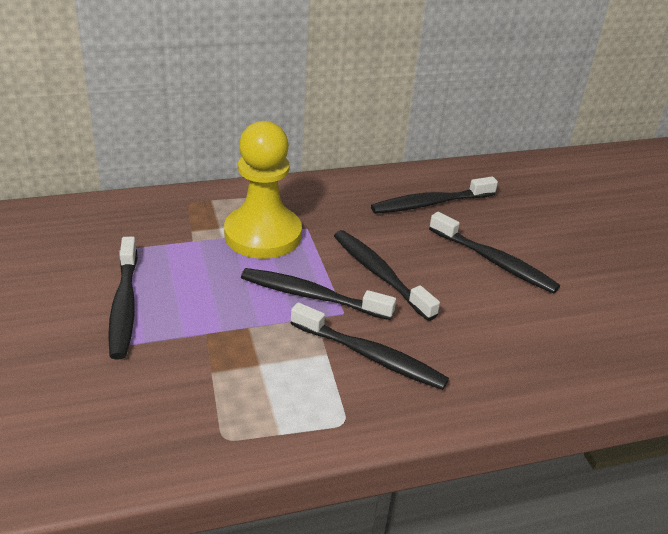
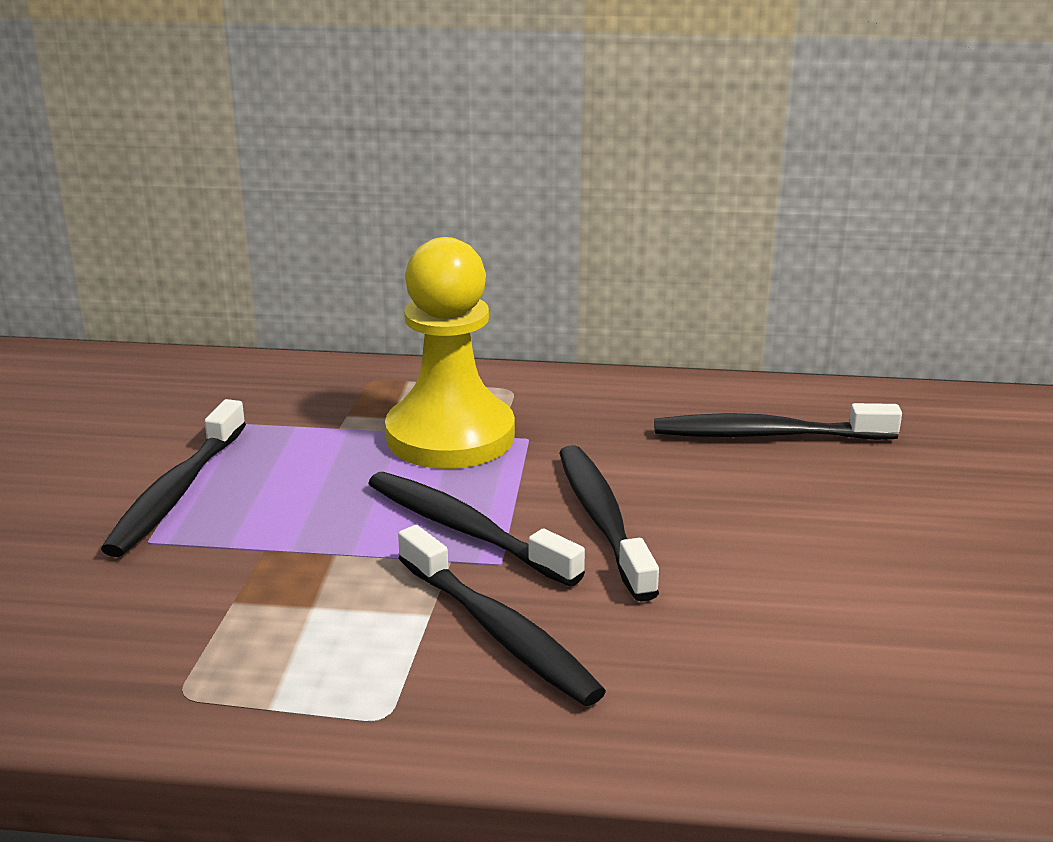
camera: 25 degrees right, 10 degrees down
(494, 261) = (827, 537): black toothbrush -> none

